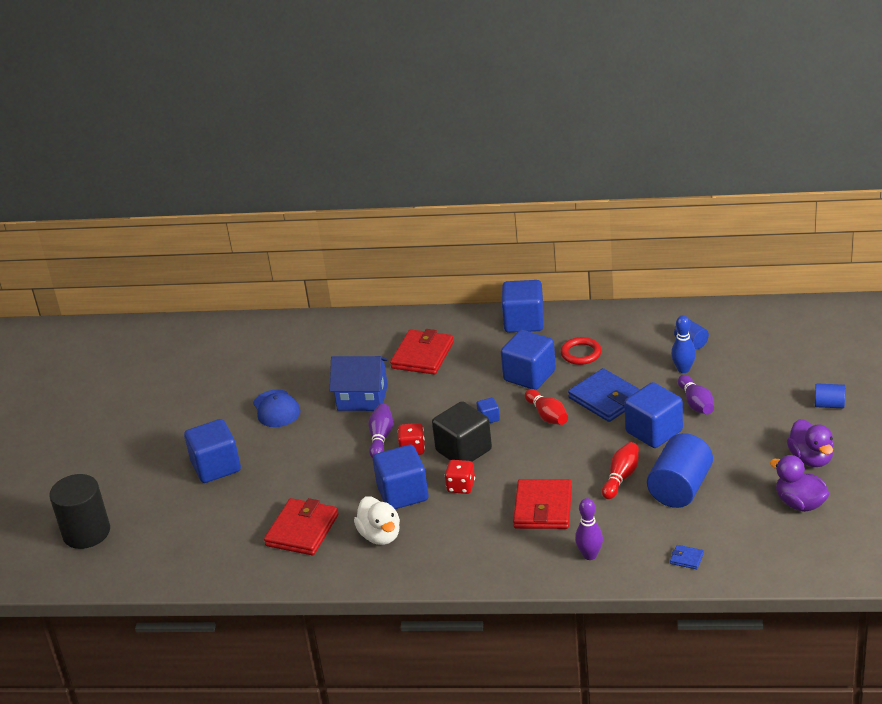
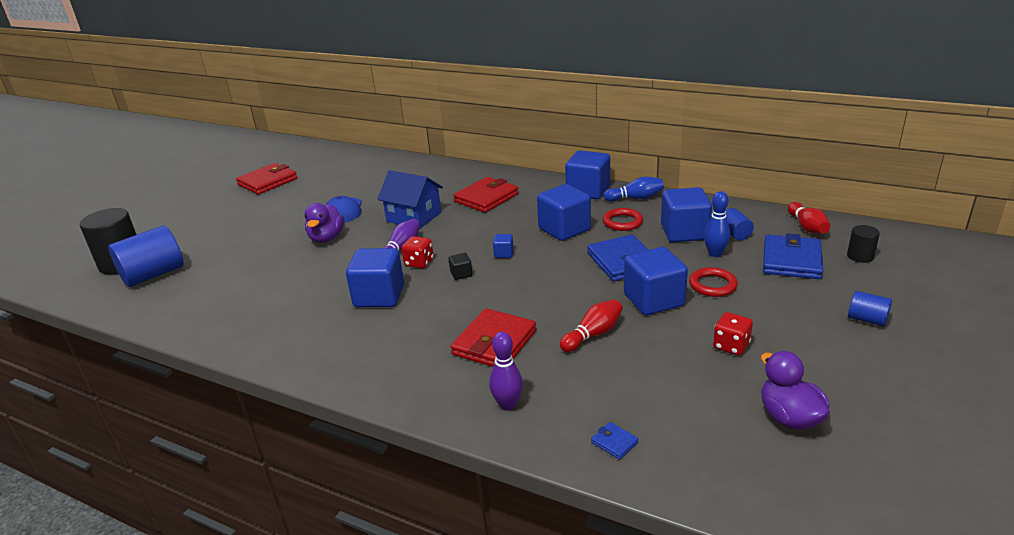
camera: 20 degrees right, 5 degrees down
(216, 467) = (259, 240): blue cube -> blue cube (684, 232)
(302, 530) = (270, 304): red wallet -> red wallet (268, 182)
(380, 536) = (328, 327): white duck -> none
(461, 486) = (434, 303): red dice -> red dice (731, 346)
(463, 450) = (461, 274): black cube -> black cube, size x0.44
(547, 415) = (558, 263): red bowling pin -> red bowling pin (807, 227)
(577, 320) = (635, 198): none -> blue bowling pin
(680, 488) = (650, 362): blue cylinder -> blue cylinder (153, 275)
(696, 403) = (712, 285): purple bowling pin -> red ring
(751, 361) = (791, 260): none -> blue wallet
(806, 342) = (860, 256): none -> black cylinder
(811, 459) = (823, 370): purple duck -> purple duck (326, 238)

